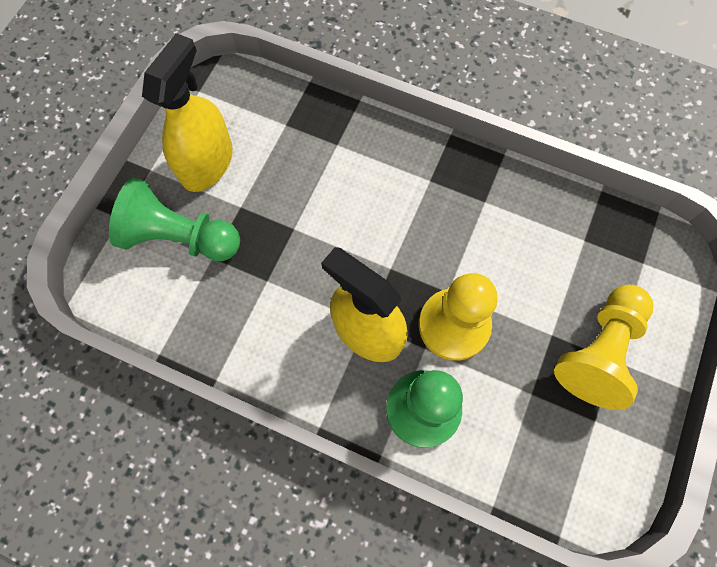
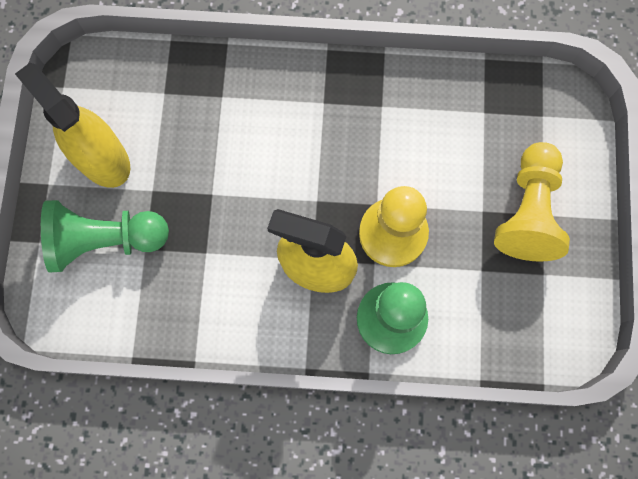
camera: 20 degrees left, 5 degrees up
(207, 163) = (102, 158): yellow spray bottle -> yellow spray bottle turned 45 degrees counterclockwise

